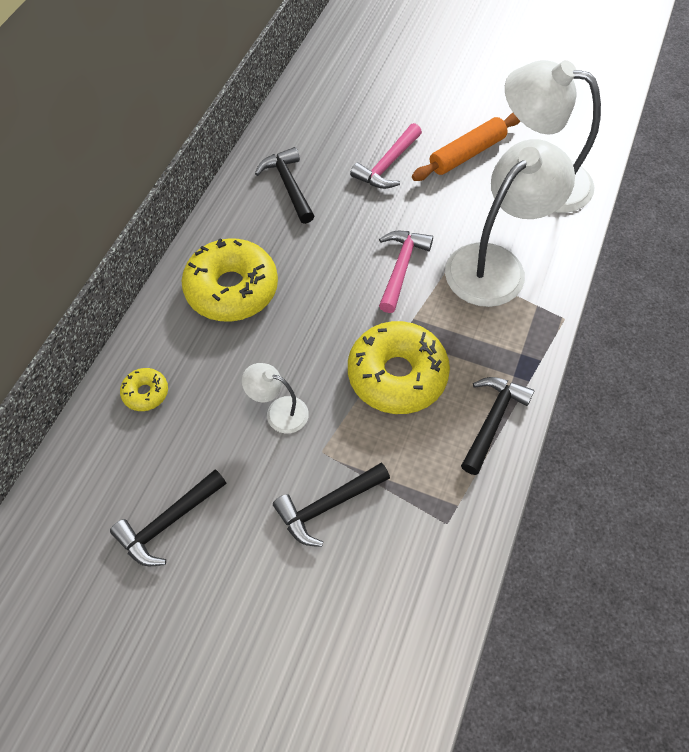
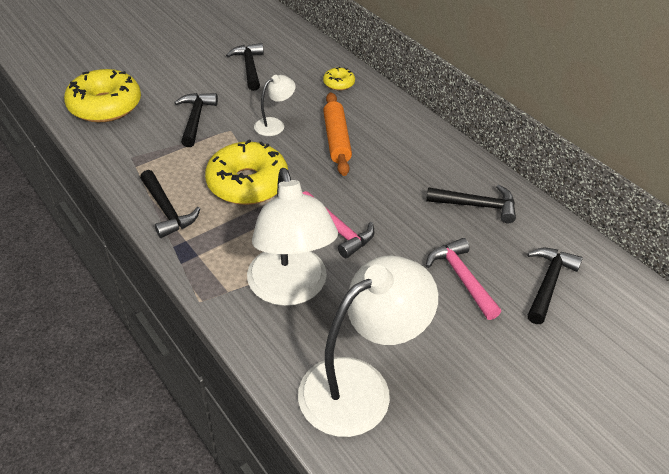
camera: 120 degrees right, 15 degrees down
(232, 289) = (390, 140): yellow donut -> yellow donut (105, 106)
(349, 116) = (548, 283): none -> black hammer
(467, 154) = (438, 346): orange rolling pin -> orange rolling pin (337, 140)

